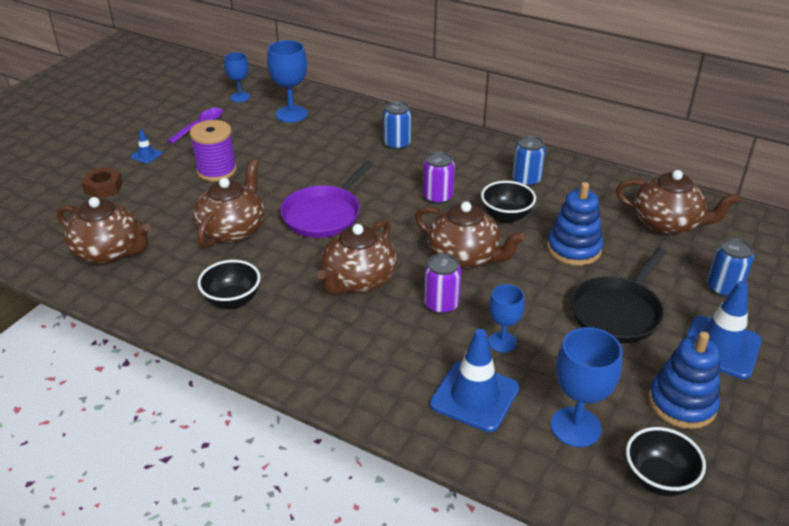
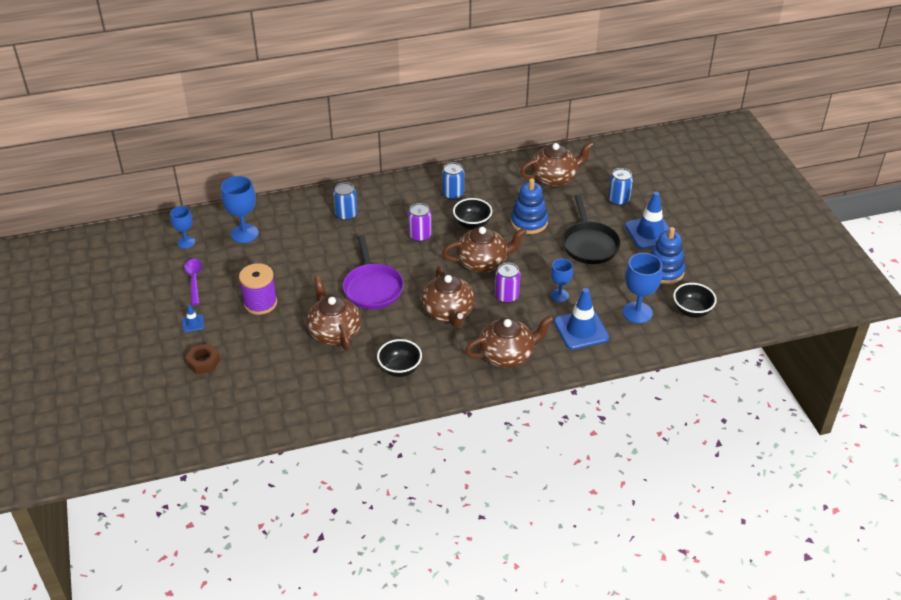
camera: 45 degrees left, 5 degrees up
(109, 252) = (282, 395): brown teapot -> brown teapot (507, 355)

